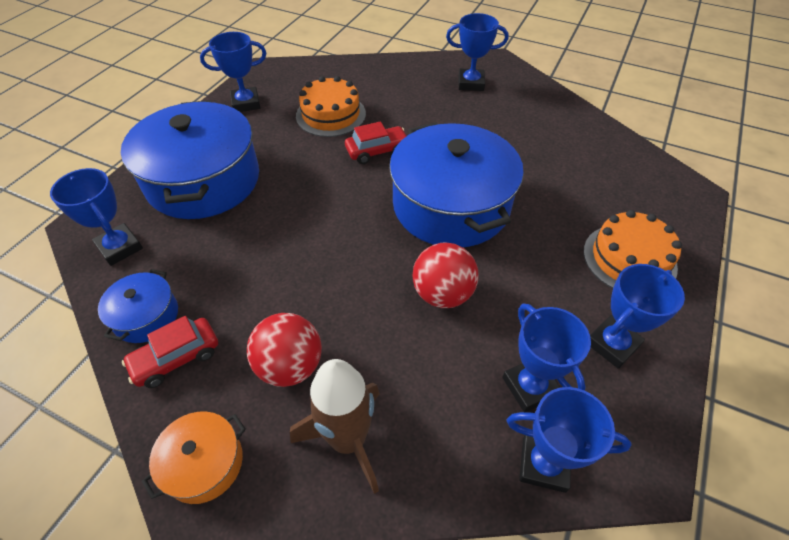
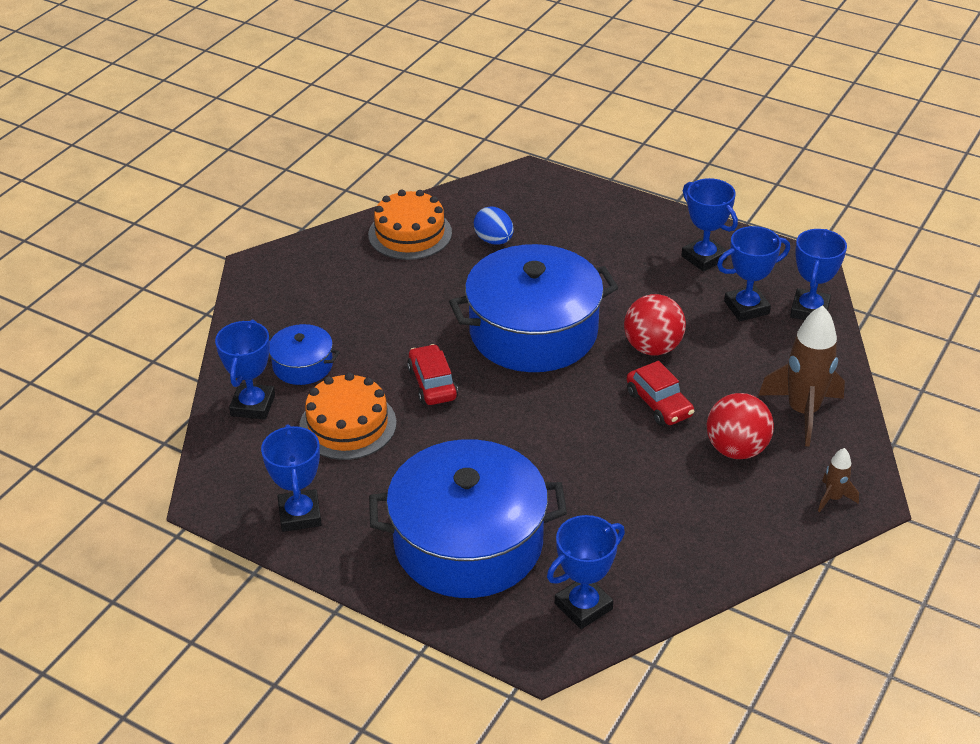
camera: 85 degrees left, 10 degrees down
(146, 316) = (683, 563): blue pot -> blue pot (303, 365)
(176, 358) = (733, 531): red car -> red car (659, 404)
(204, 463) = (833, 498): orange pot -> brown rocket
(471, 83) = (306, 294): blue trophy -> blue trophy (253, 405)
(575, 174) = (494, 240): none -> blue egg
(629, 259) = (612, 230): orange cake -> orange cake (410, 234)

